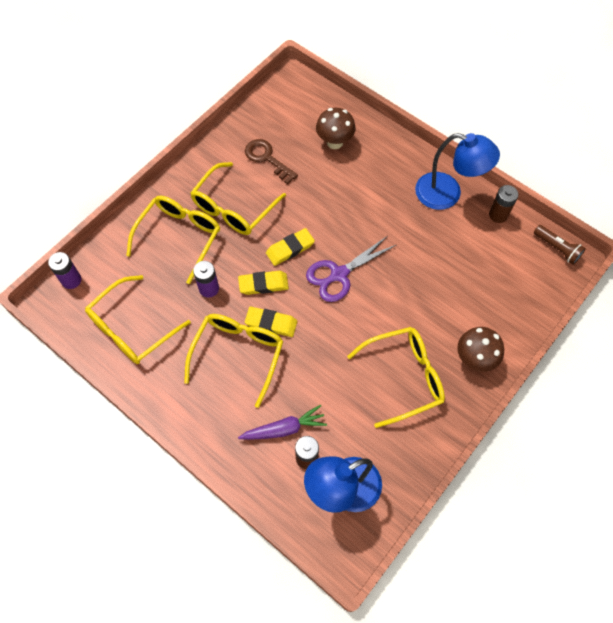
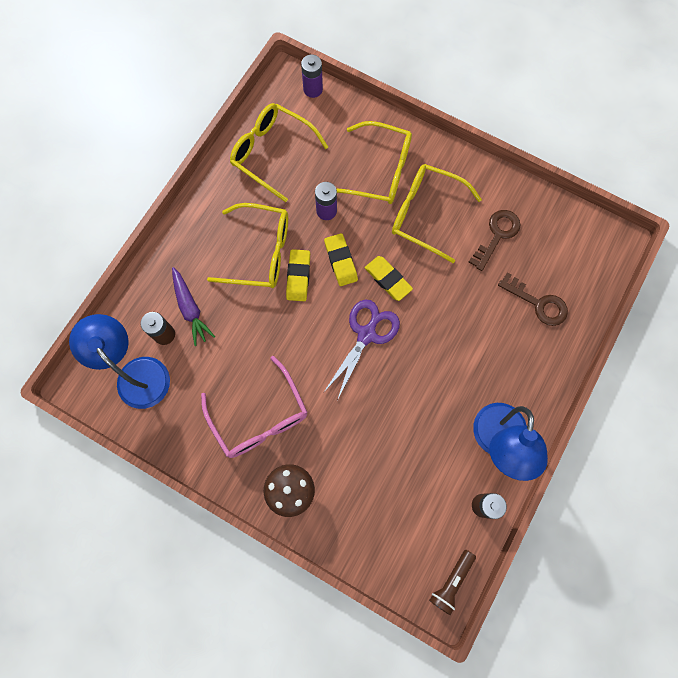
camera: 80 degrees right, 10 degrees up
(334, 142) = (538, 303): brown mushroom -> brown key
(339, 275) = (366, 334): purple scissors -> purple scissors turned 75 degrees clockwise
(404, 377) = (259, 417): yellow glasses -> pink glasses

